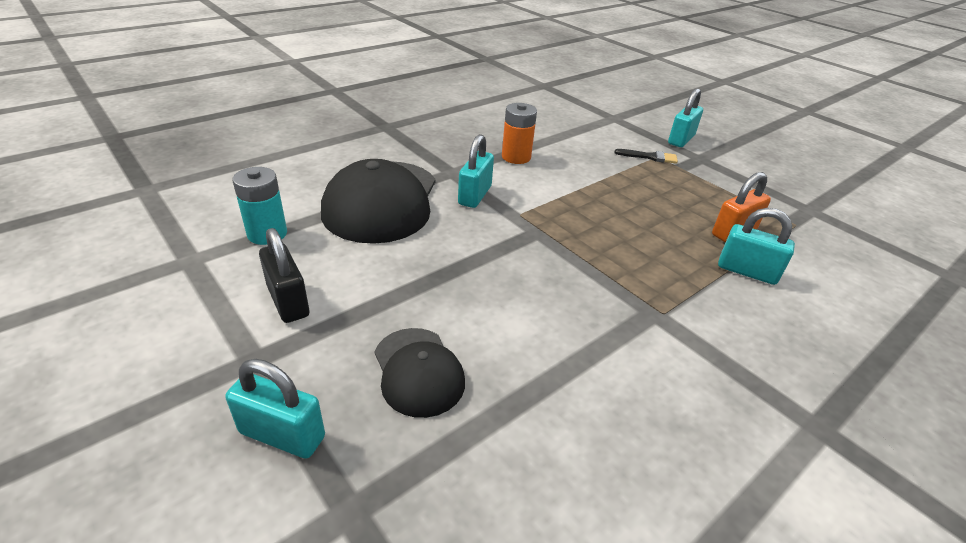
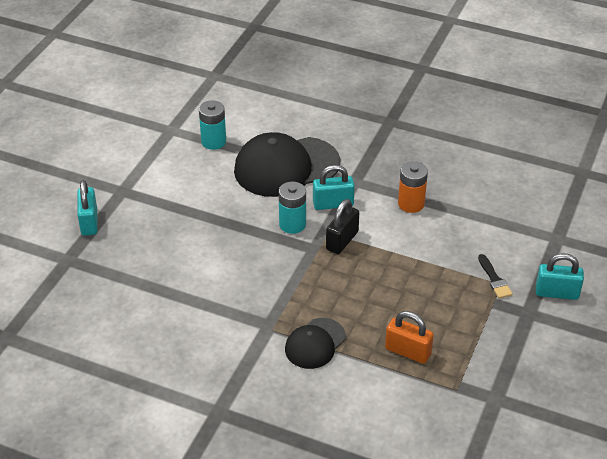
camera: 65 degrees right, 5 degrees up
(288, 301) = (167, 179): black padlock -> black padlock (342, 241)
(418, 371) = (152, 246): black cap -> black cap (315, 343)
(484, 231) = (292, 224): none -> turquoise battery
(747, 271) = (356, 365): turquoise padlock -> none

